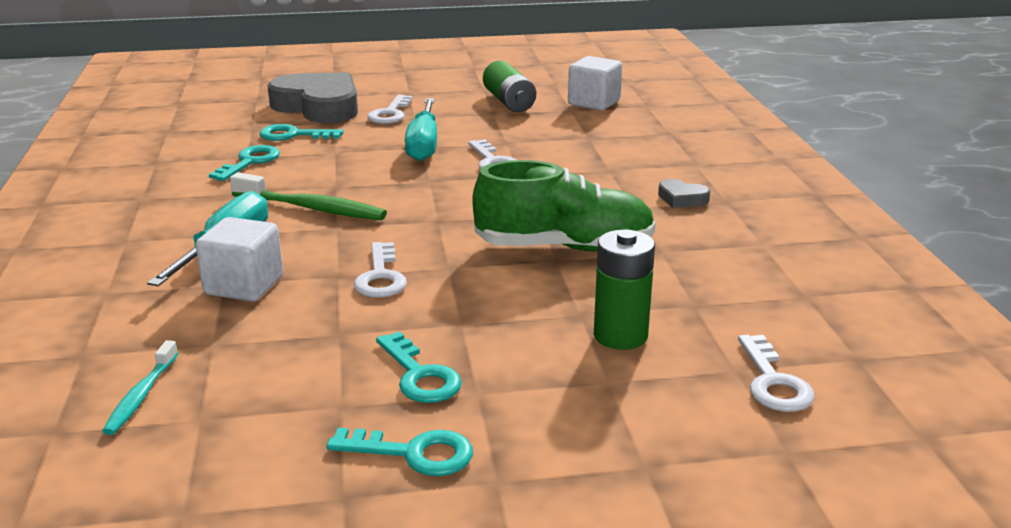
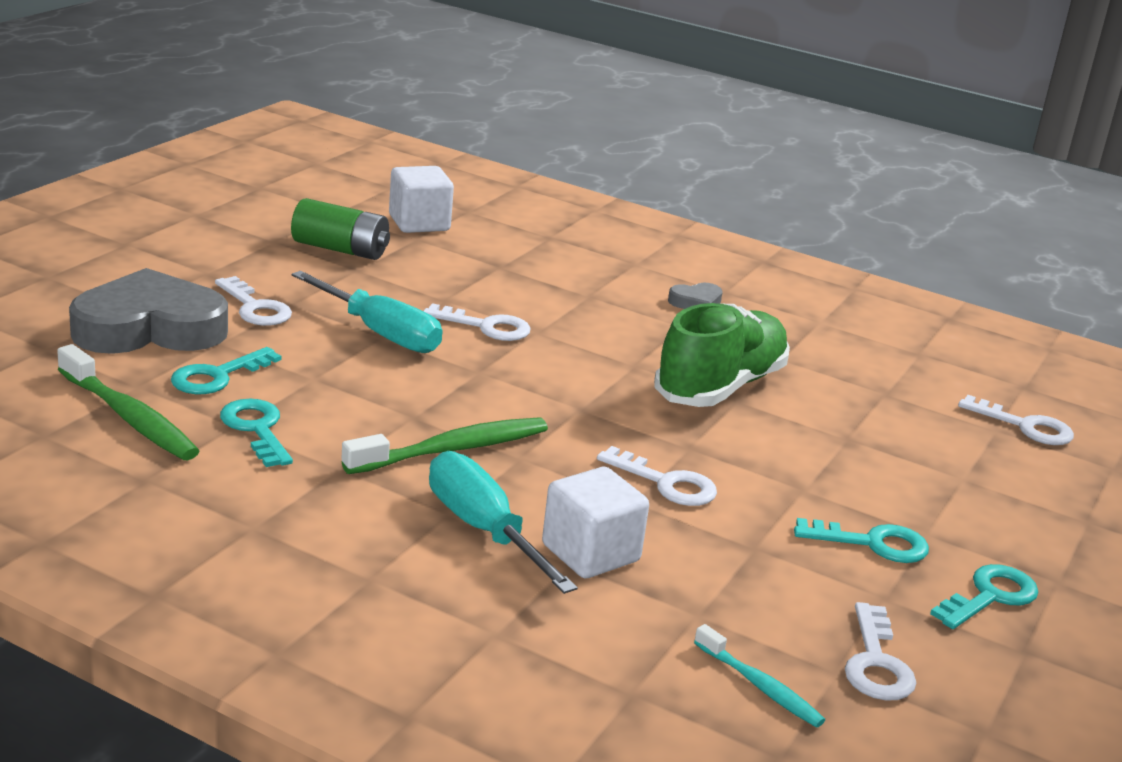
camera: 55 degrees left, 0 degrees up
(214, 137) = (129, 417): none -> green toothbrush
(231, 432) = (876, 663): none -> white key
(620, 335) = (901, 441): green battery -> none

